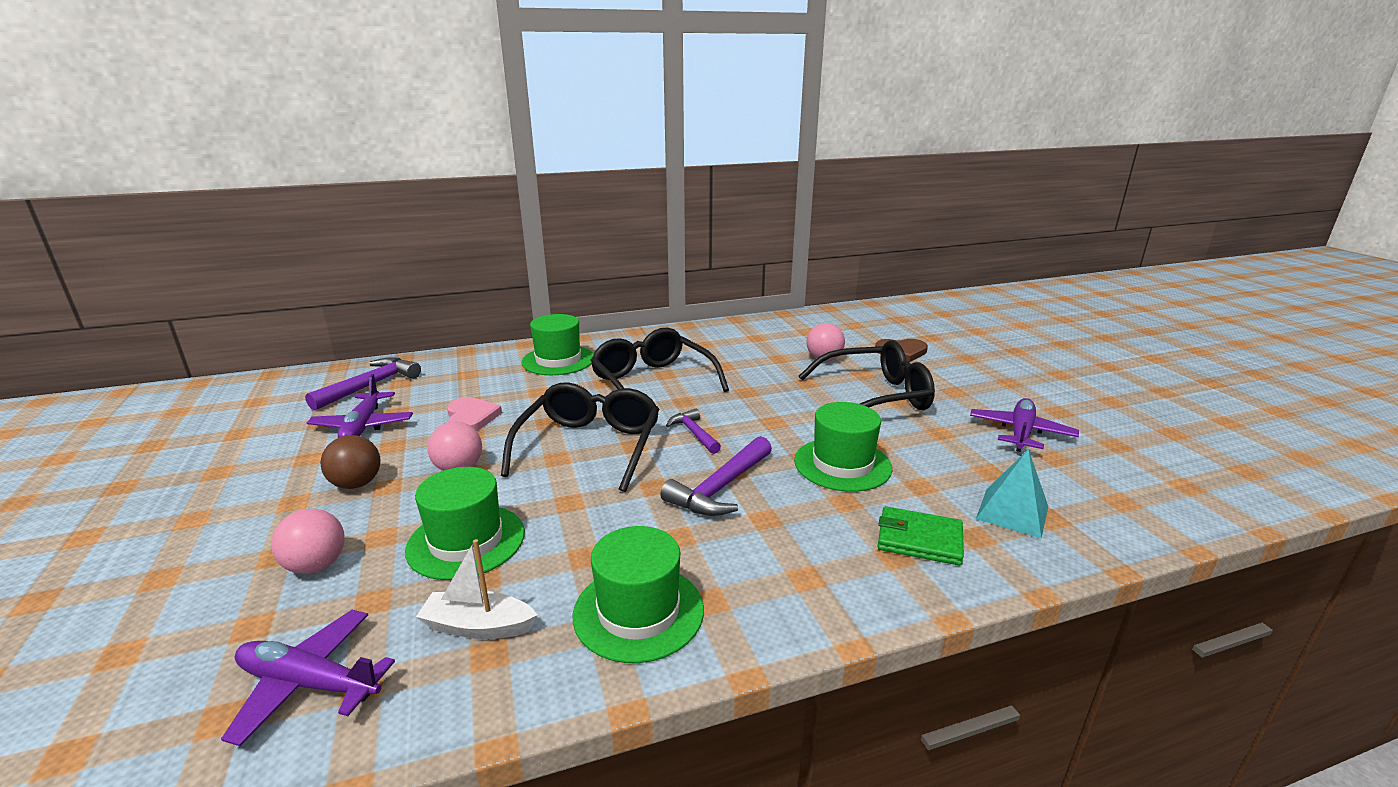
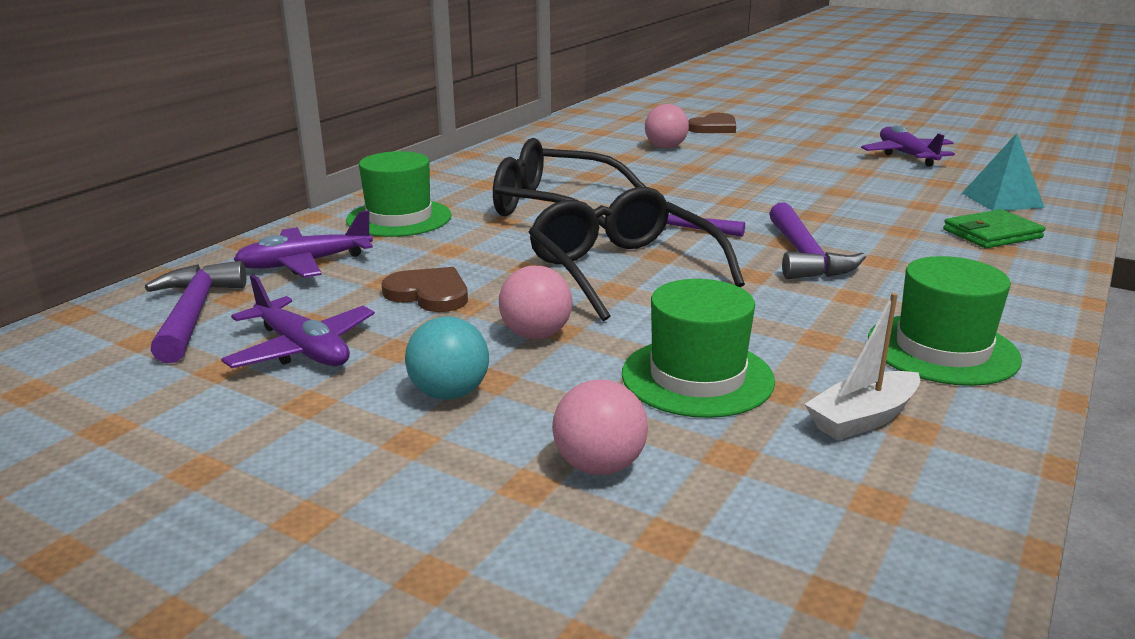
camera: 40 degrees left, 0 degrees up
(308, 683) = (837, 531): purple plane -> purple plane (304, 264)
(356, 484) = (449, 393): brown ball -> turquoise ball
(471, 417) = (429, 294): pink heart -> brown heart
(842, 464) = (848, 210): green hat -> none
(875, 396) = (766, 161): black glasses -> none

